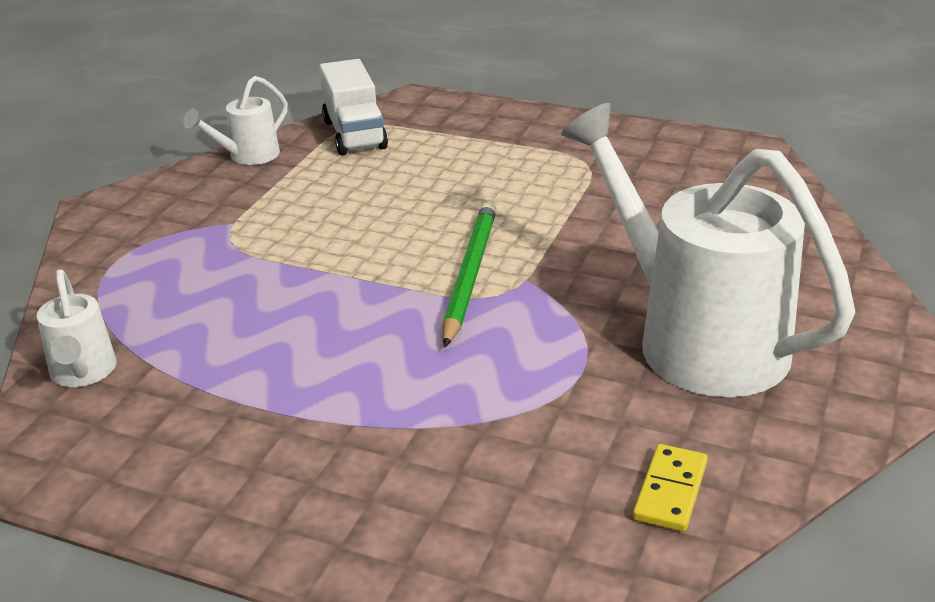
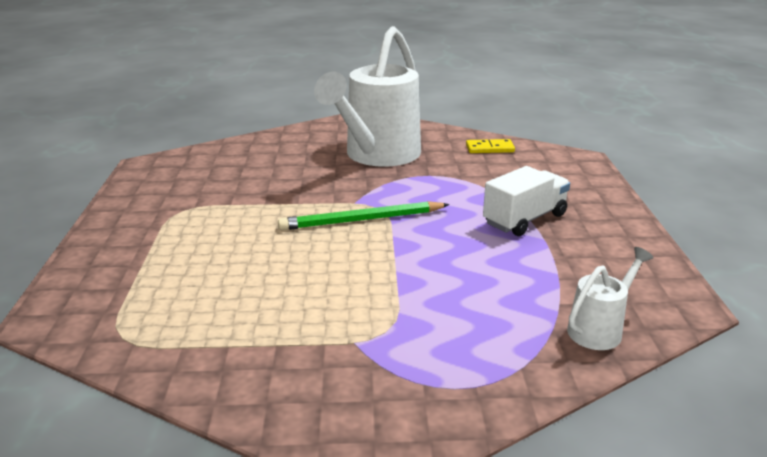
camera: 115 degrees left, 5 degrees down
(247, 156) = (213, 388): white watering can -> none
(354, 134) = (143, 331): white truck -> white truck (524, 219)

